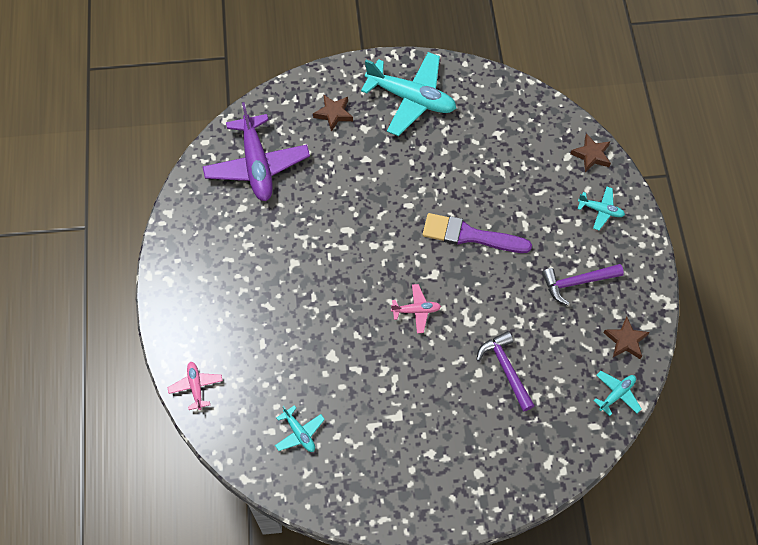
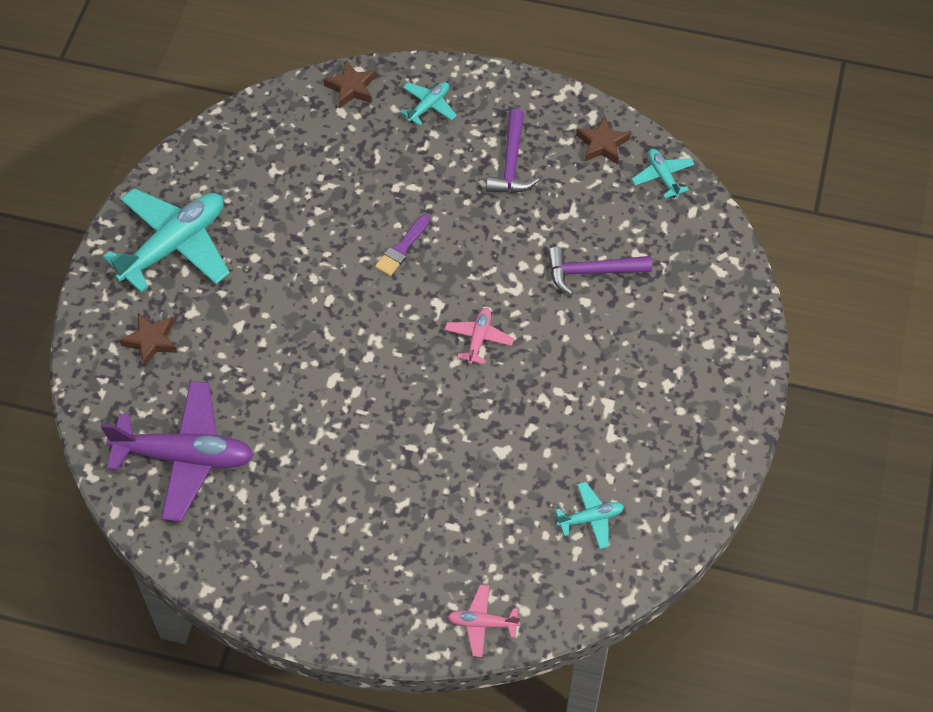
camera: 70 degrees left, 5 degrees down
(470, 235) = (402, 248): purple brush -> purple brush, size x0.56

